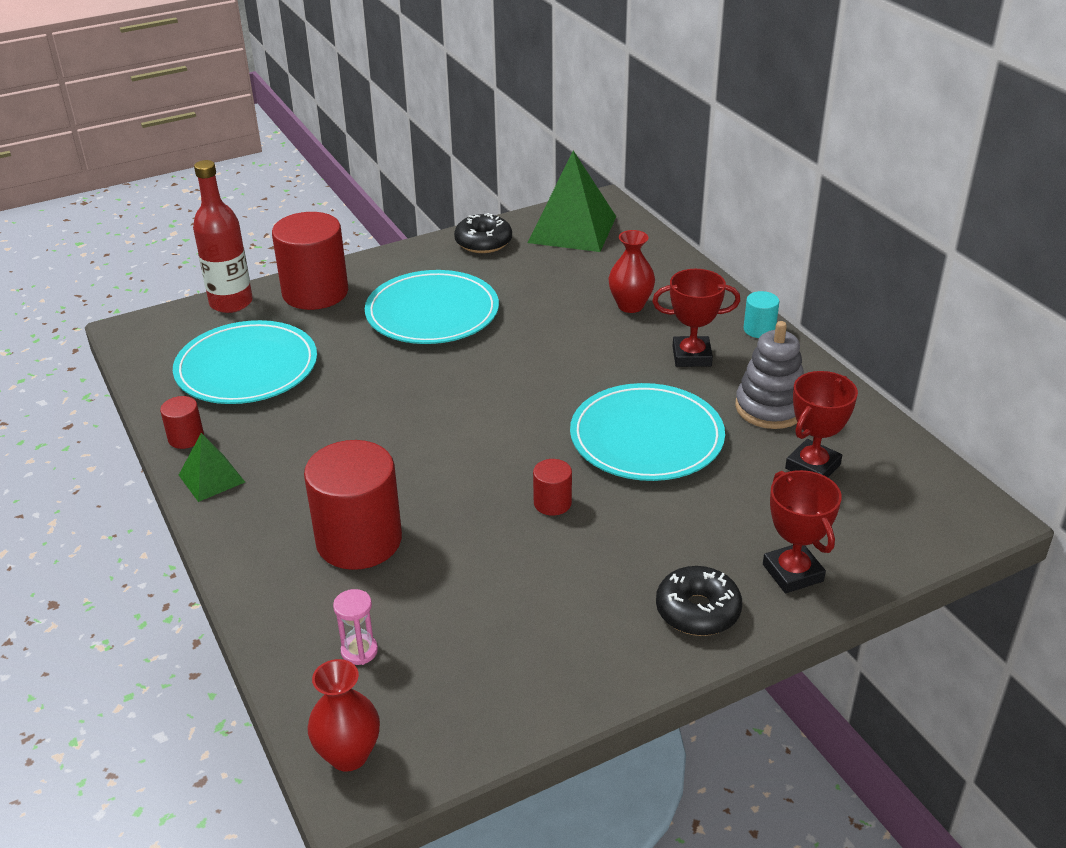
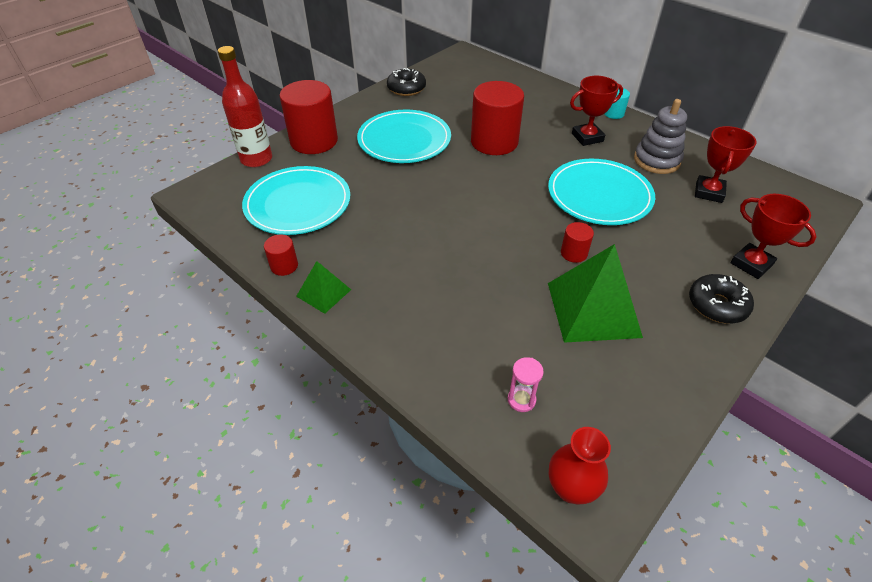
camera: 20 degrees left, 10 degrees up
(359, 540) = (463, 313): red cylinder -> red cylinder (494, 142)
(572, 229) = (457, 71): green pyramid -> green pyramid (593, 309)
(630, 306) = (527, 112): red vase -> none

